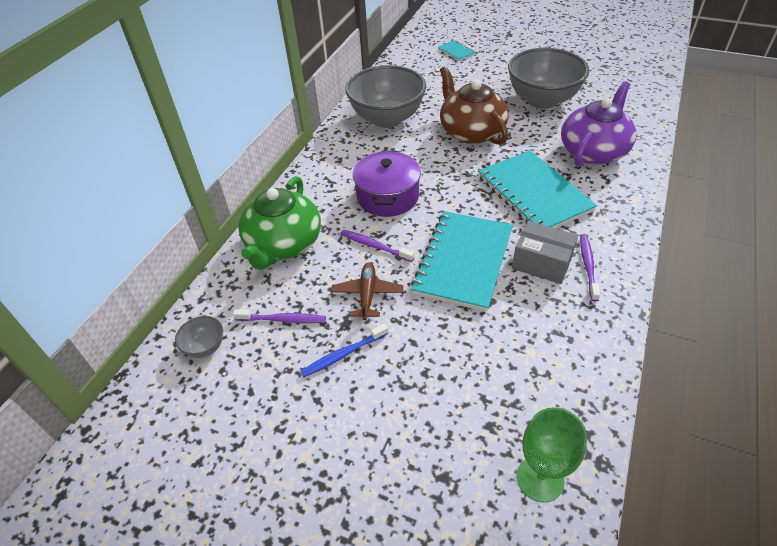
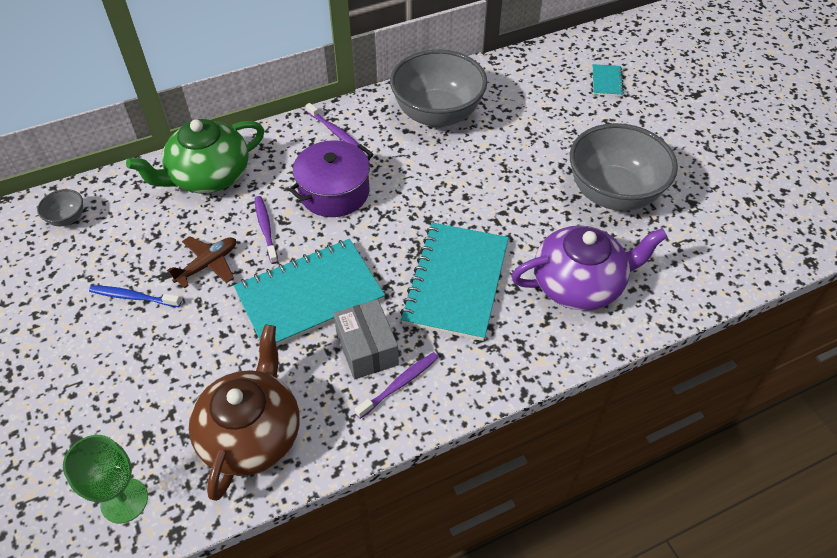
camera: 40 degrees right, 5 degrees up
(283, 320) = (133, 238): purple toothbrush -> purple toothbrush (334, 131)
(471, 132) = (492, 180): brown teapot -> brown teapot (251, 433)

